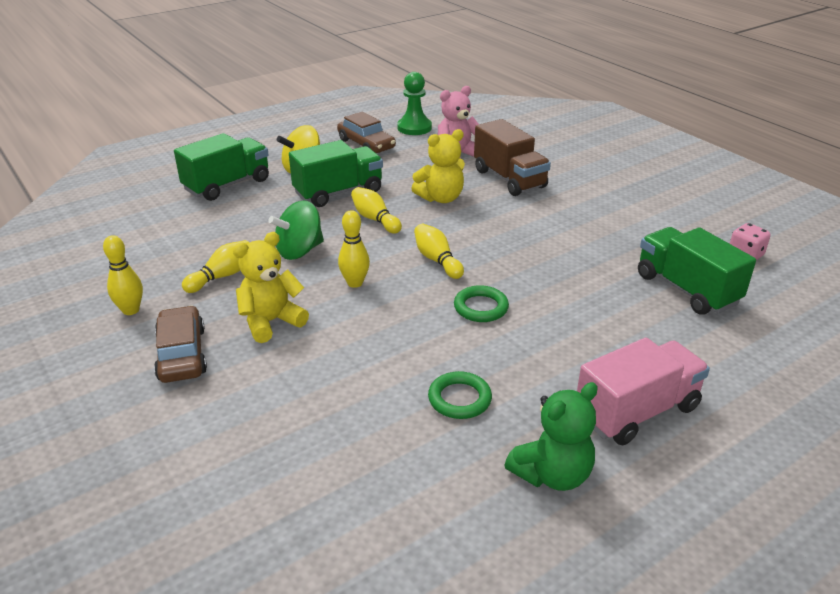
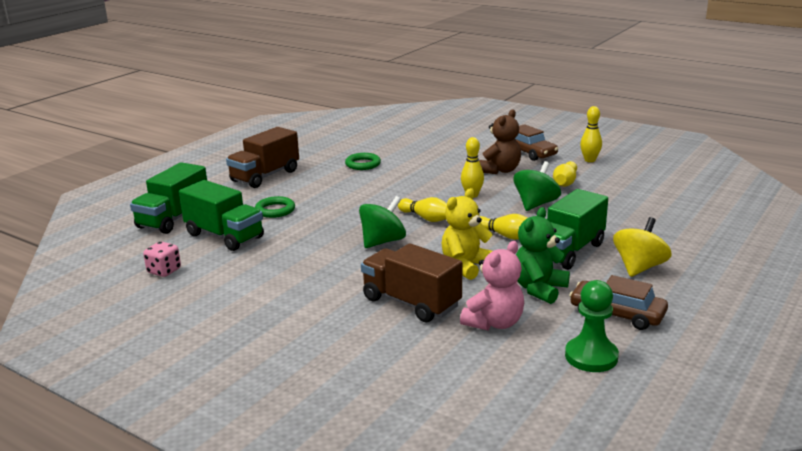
camera: 160 degrees right, 10 degrees down
(227, 185) = (678, 237): green truck -> green truck (173, 218)
(271, 322) = (500, 170): yellow teddy bear -> brown teddy bear
(481, 307) = (374, 199): green ring -> green ring (275, 210)
(503, 240) = (383, 241): none -> green spinning top
(552, 474) = (306, 153): green teddy bear -> green teddy bear (539, 289)
(636, 411) = (265, 176): pink truck -> brown truck

